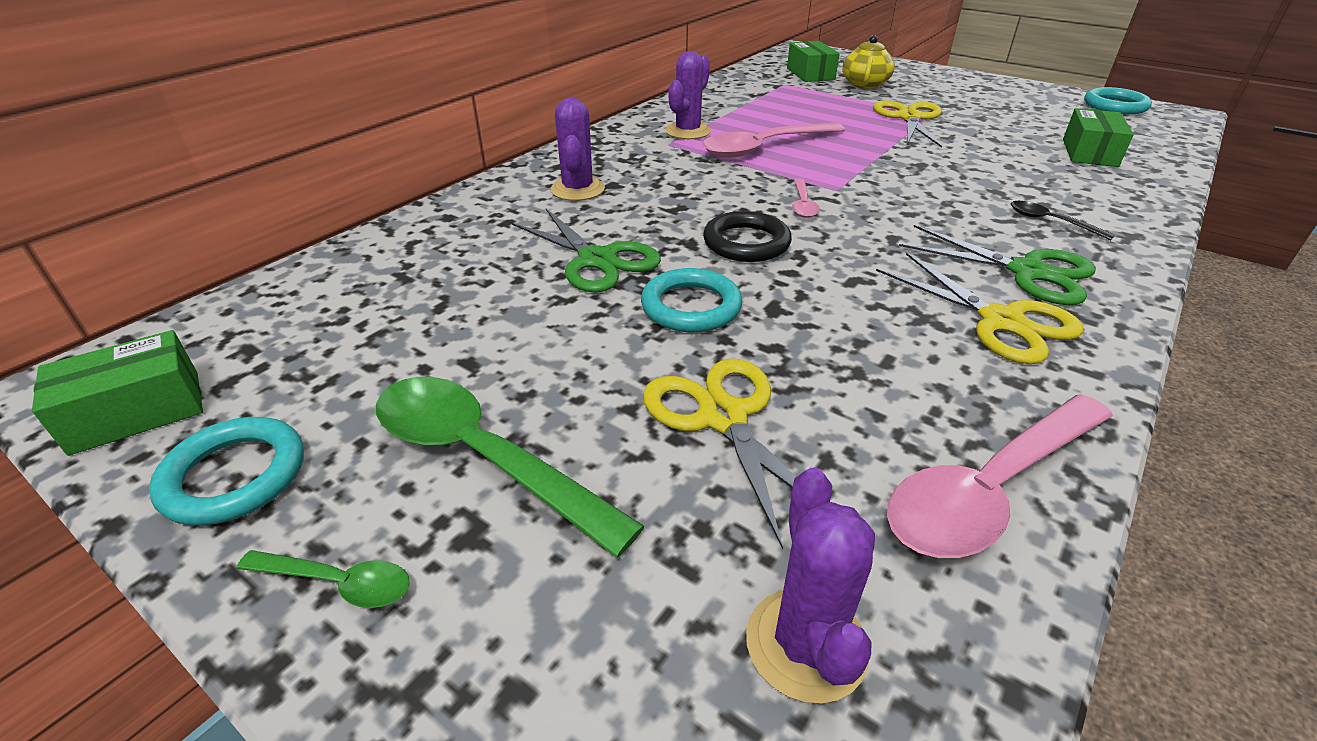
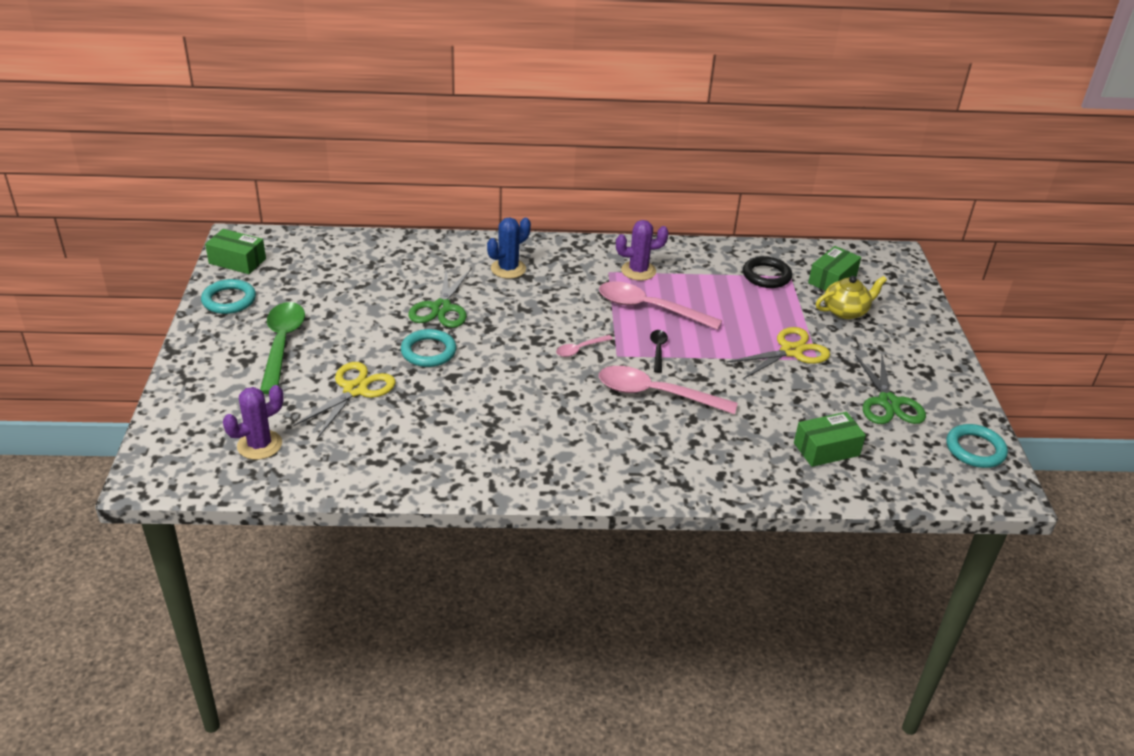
camera: 50 degrees right, 0 degrees up
(338, 583) = (208, 346): green spoon -> none
(577, 189) = (508, 269): purple cactus -> blue cactus
(746, 243) = (510, 346): black ring -> black ring (766, 276)
(990, 489) = (372, 469): pink spoon -> pink spoon (656, 394)
(1001, 321) = (514, 450): yellow scissors -> none
(1027, 272) = (582, 449): green scissors -> green scissors (888, 402)
(1050, 222) = (667, 448): black spoon -> black spoon (658, 350)

